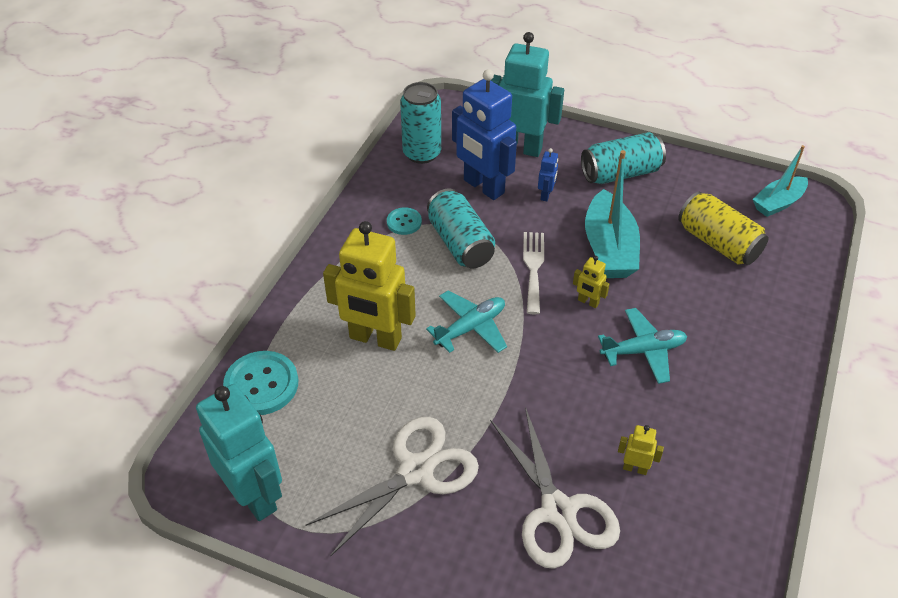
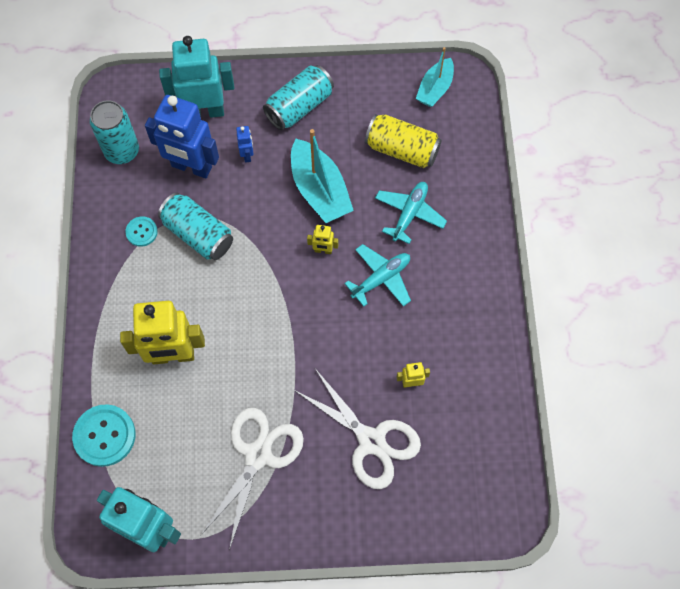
camera: 25 degrees left, 20 degrees up
(470, 328) = (243, 313): turquoise plane -> turquoise plane (409, 214)
(533, 268) = (267, 235): white fork -> none

